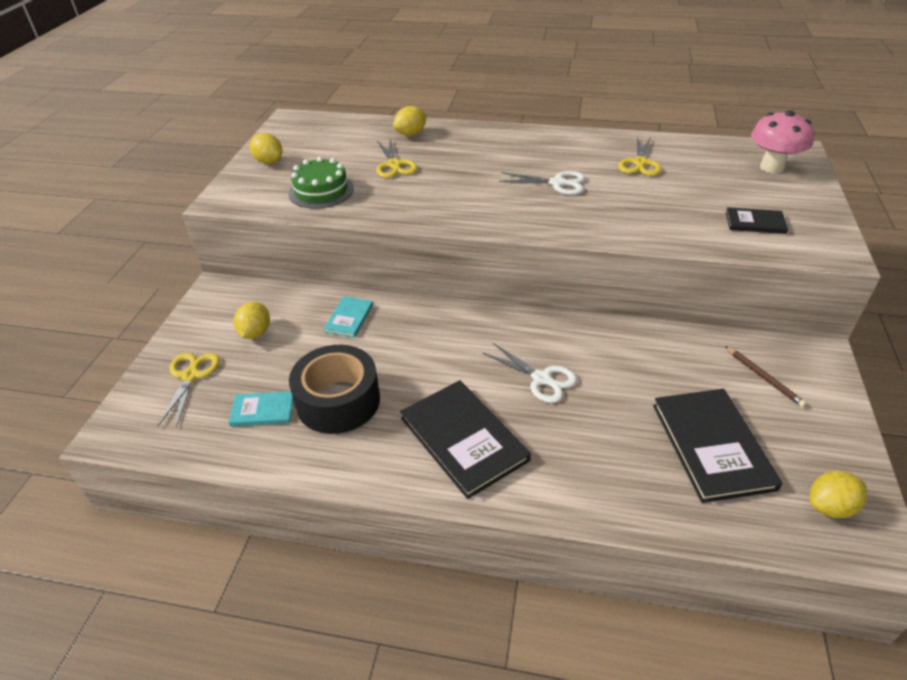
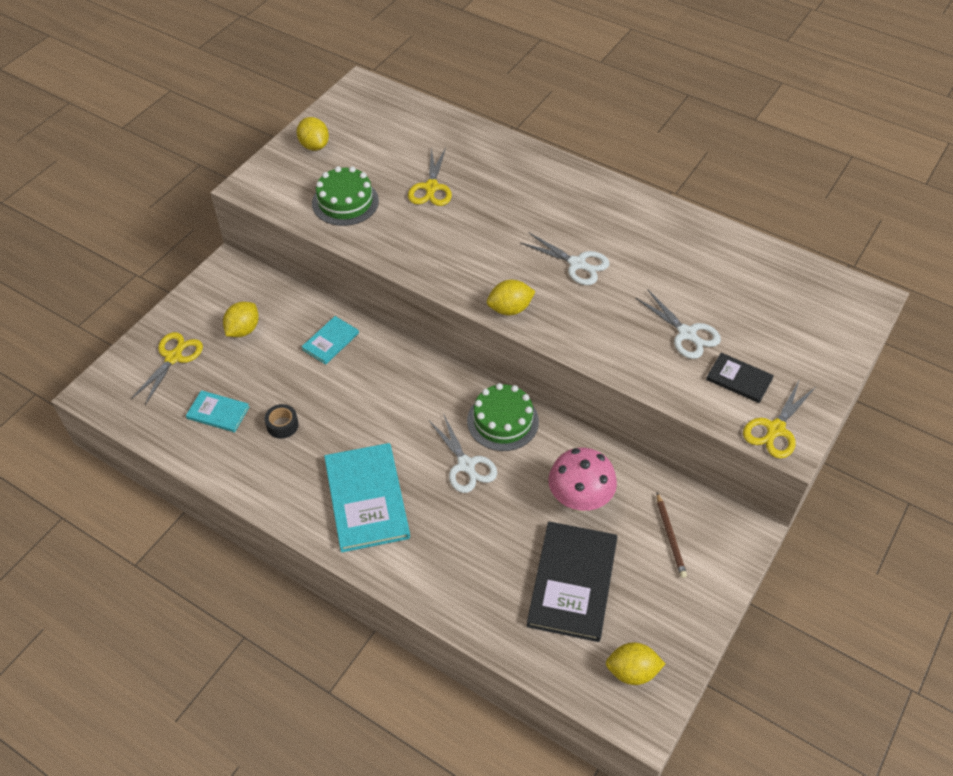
camera: 20 degrees right, 10 degrees up
(338, 401) = (282, 425): black tape -> black tape, size x0.41
(411, 134) = (471, 147): yellow lemon -> yellow lemon (510, 309)
(463, 439) = (366, 499): black book -> turquoise book
(550, 333) = (503, 421): none -> green cake
(640, 163) = (681, 263): yellow scissors -> yellow scissors (775, 429)
(686, 205) = (686, 334): none -> white scissors
(772, 167) = (819, 313): pink mushroom -> pink mushroom (579, 500)

